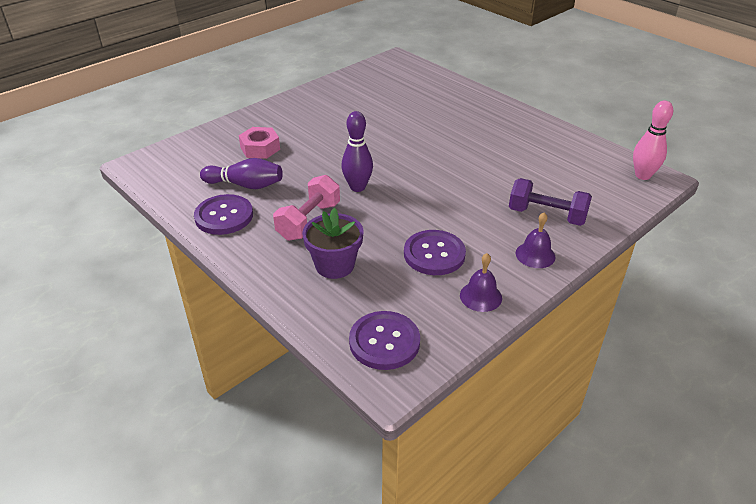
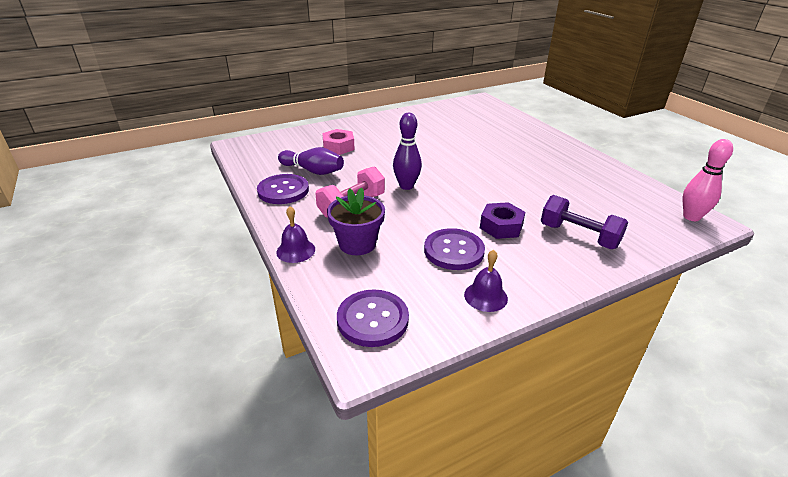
camera: 15 degrees right, 5 degrees down
(470, 218) = (501, 226): none -> purple nut
(535, 255) = (555, 269): purple bell -> purple bell (295, 250)

